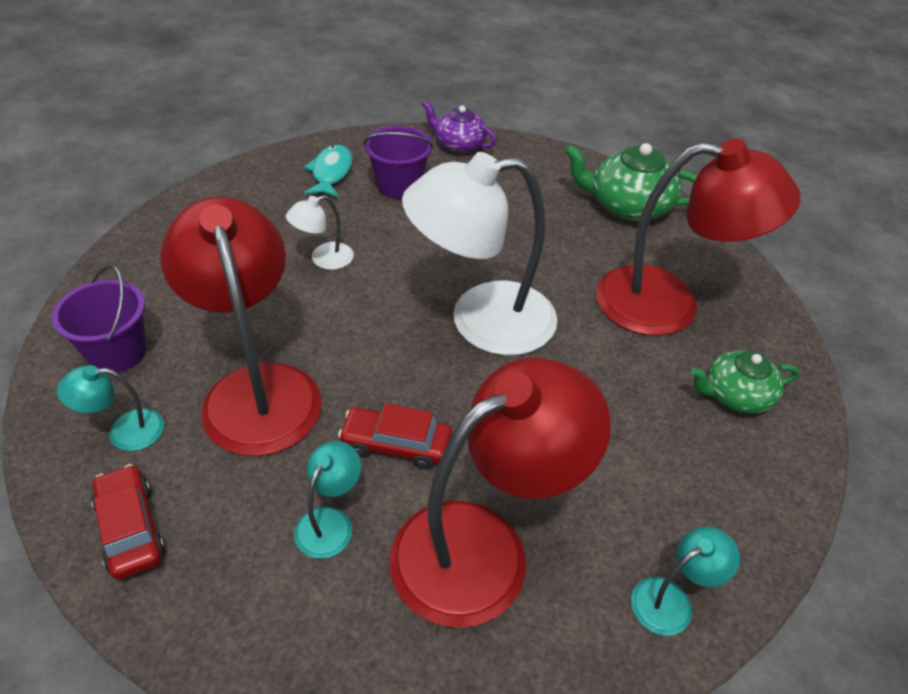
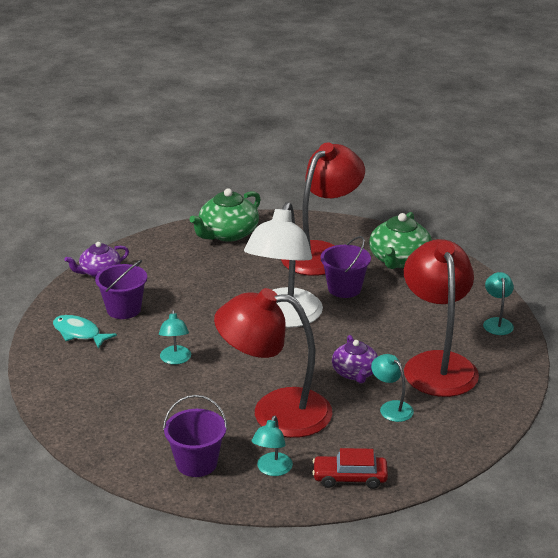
camera: 60 degrees left, 15 degrees down
(324, 259) = (175, 359): white lamp -> turquoise lamp
(396, 444) = (355, 373): red car -> purple teapot
(602, 358) = (344, 288): none -> purple bucket
(736, 395) = (399, 259): green teapot -> green teapot, size x1.53

